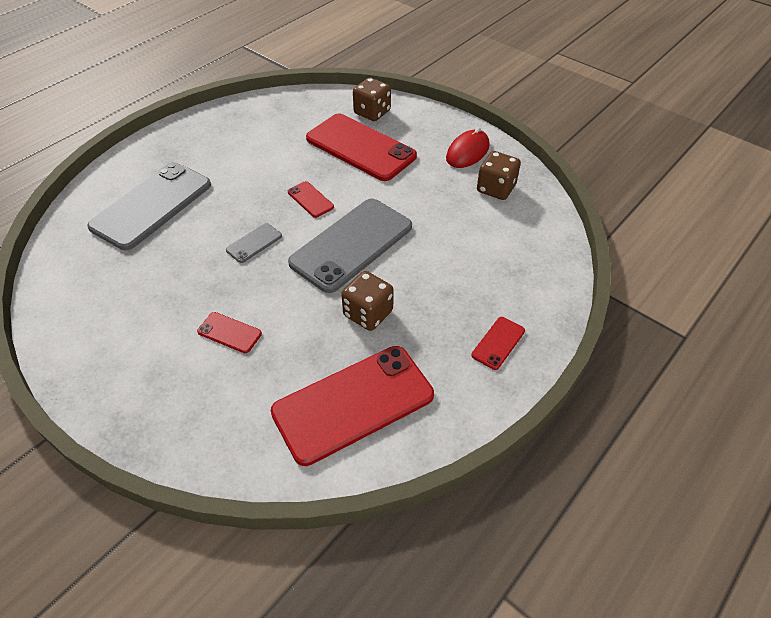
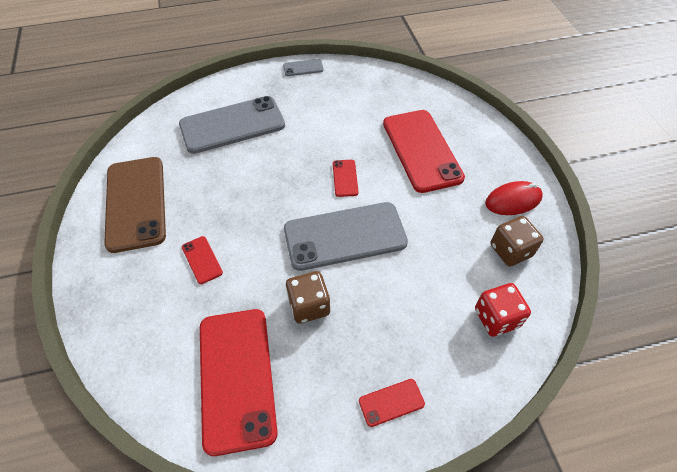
camera: 35 degrees right, 5 degrees up
(106, 322) = (136, 203): none -> brown phone
(254, 243) = (275, 194): grey phone -> grey phone (303, 68)
(353, 403) = (236, 377): red phone -> red phone turned 75 degrees clockwise
(372, 112) = (457, 121): brown dice -> none
(525, 241) = (496, 318): none -> red dice

